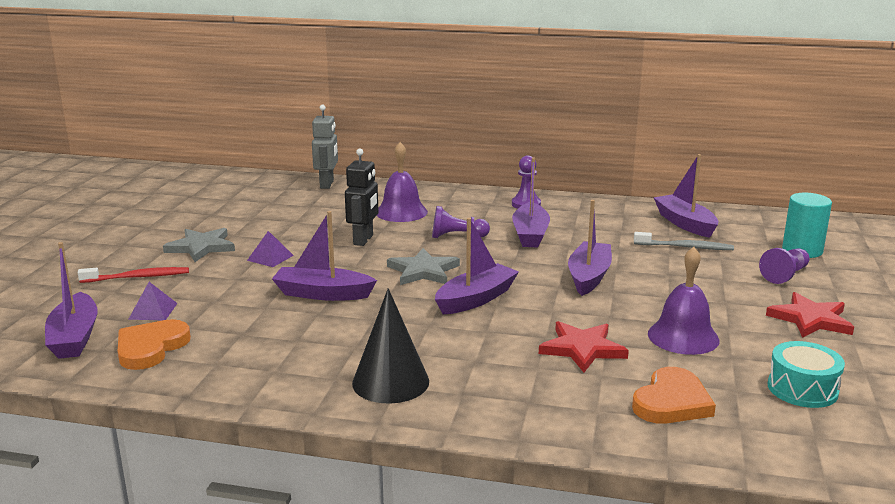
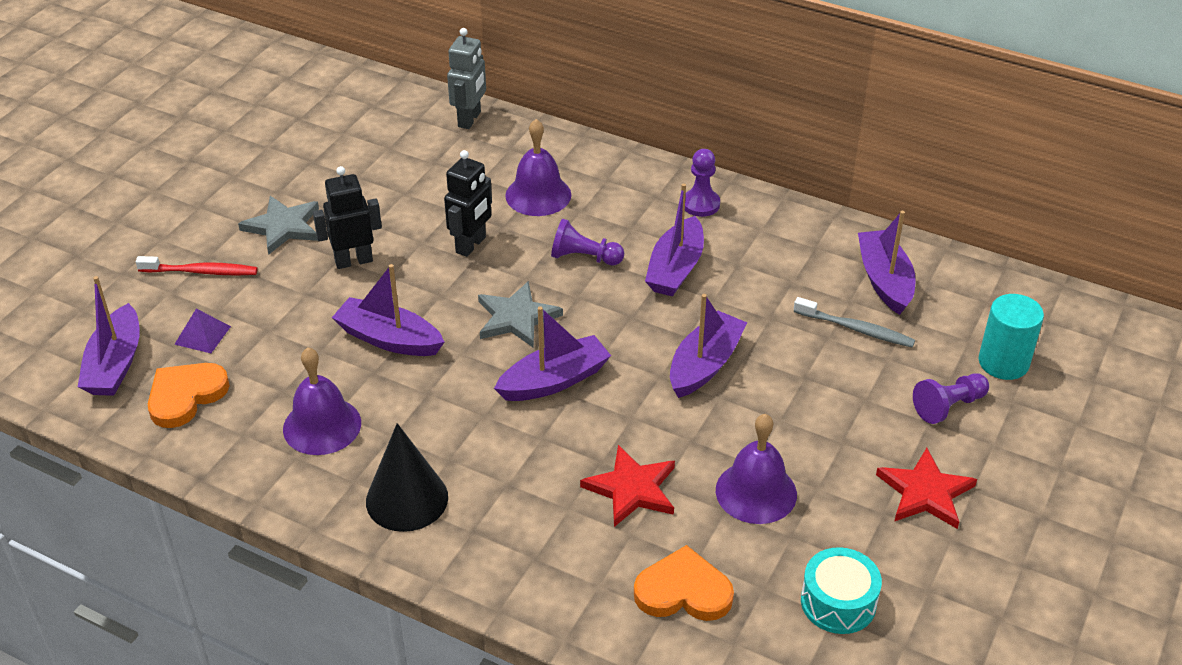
camera: 15 degrees right, 20 degrees up
(270, 257) = (353, 261): purple pyramid -> black robot
(288, 349) = (322, 426): none -> purple bell
(672, 402) = (683, 591): orange heart -> orange heart turned 135 degrees counterclockwise

